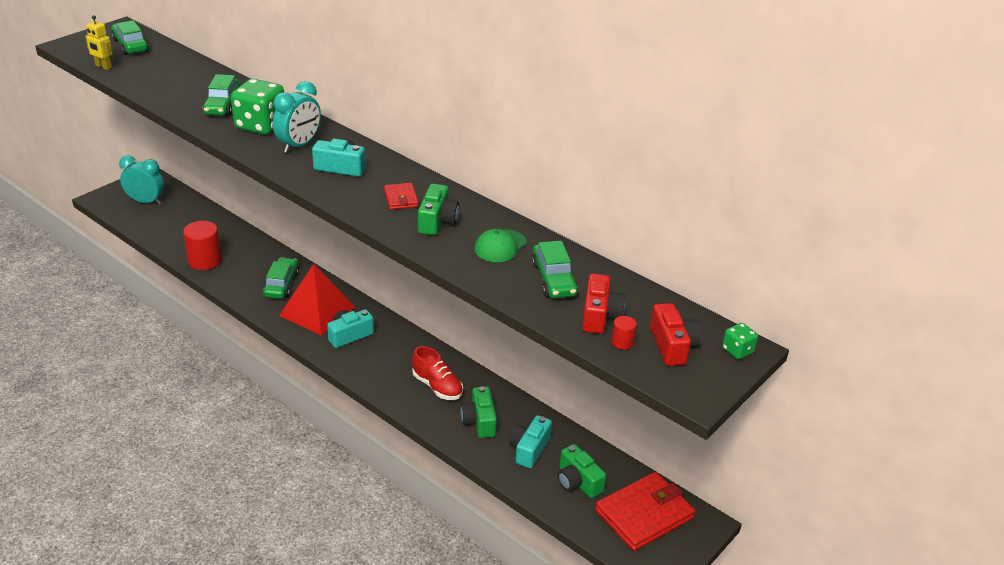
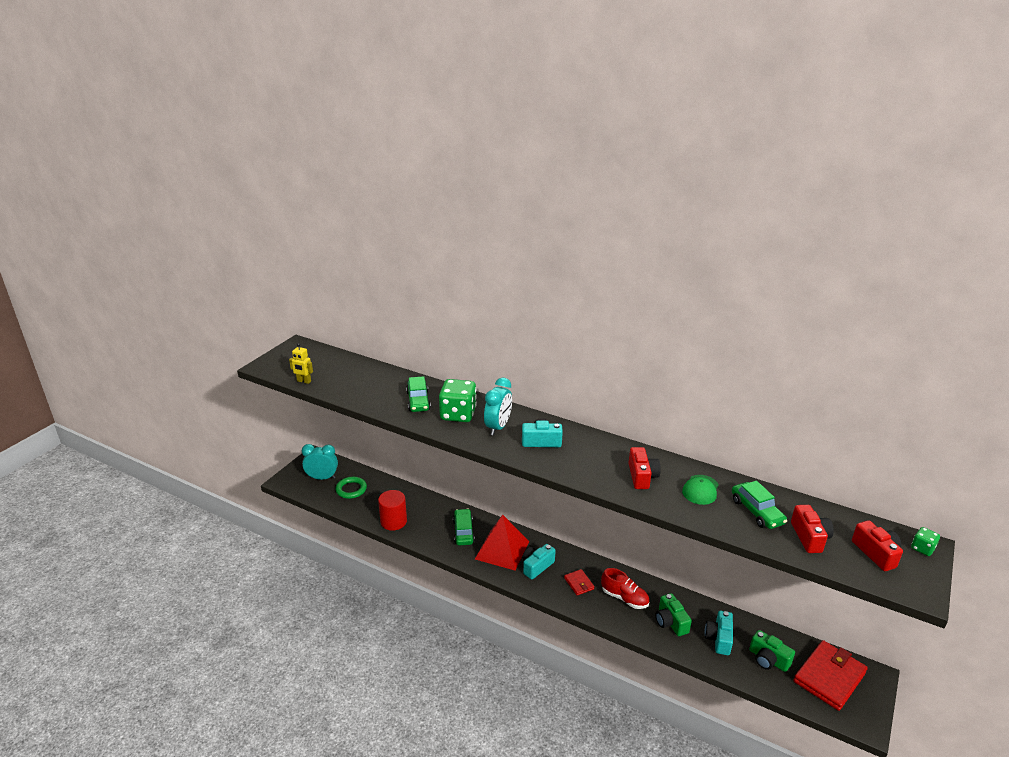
camera: 10 degrees left, 5 degrees down
(130, 45) = (314, 359): green car -> none
(173, 219) = (351, 489): none -> green ring
(401, 198) = (602, 461): red wallet -> red wallet (579, 583)
(437, 221) = (642, 476): green camera -> red camera
(622, 342) = (840, 557): red cylinder -> none

